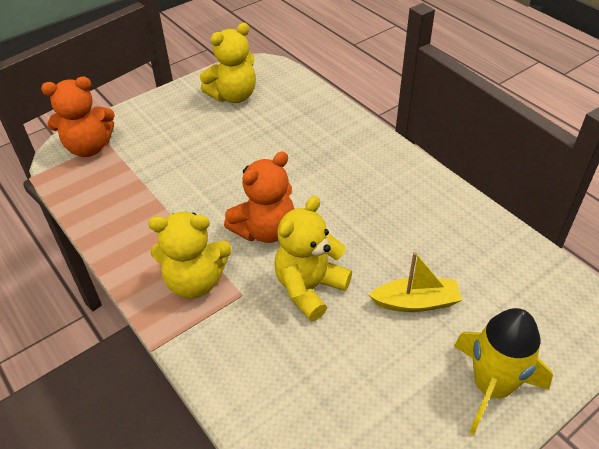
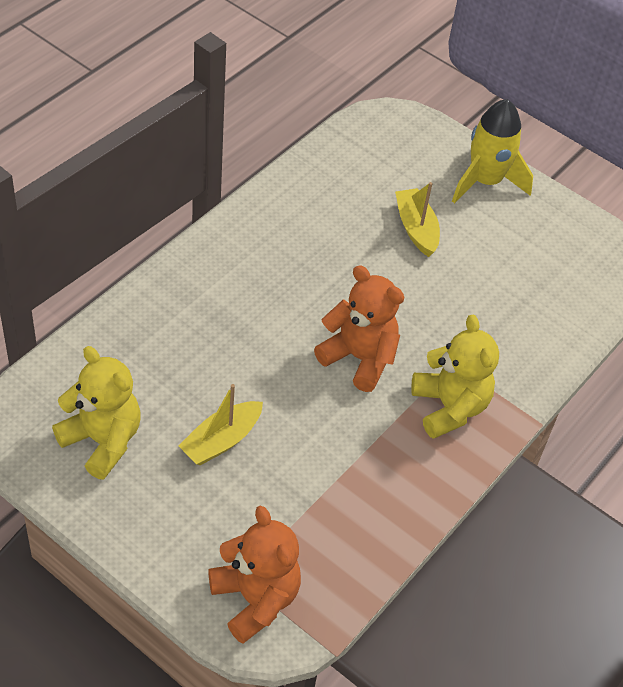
camera: 110 degrees left, 5 degrees up
(214, 145) = (221, 440): none -> yellow boat
(309, 288) = (426, 309): yellow teddy bear -> none

